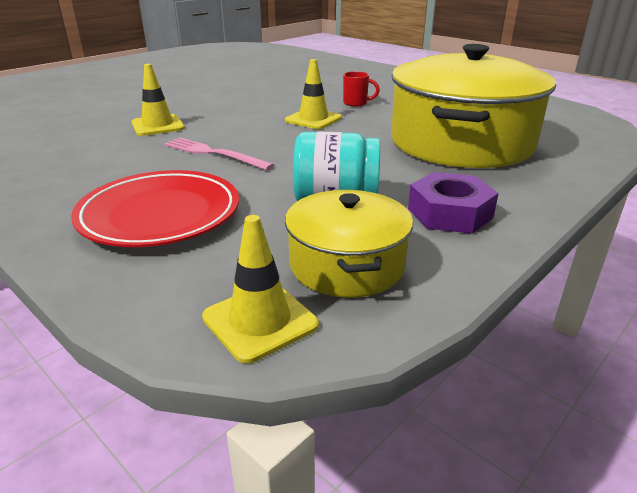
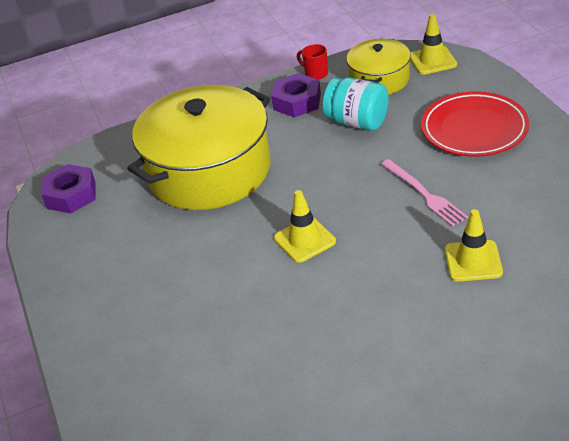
camera: 150 degrees left, 10 degrees up
(356, 103) = (233, 270): red mug -> red mug (315, 73)
(561, 116) = (71, 195): none -> purple nut

